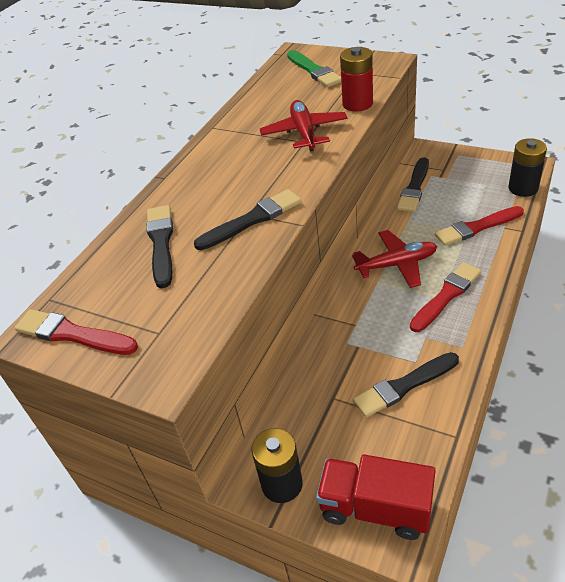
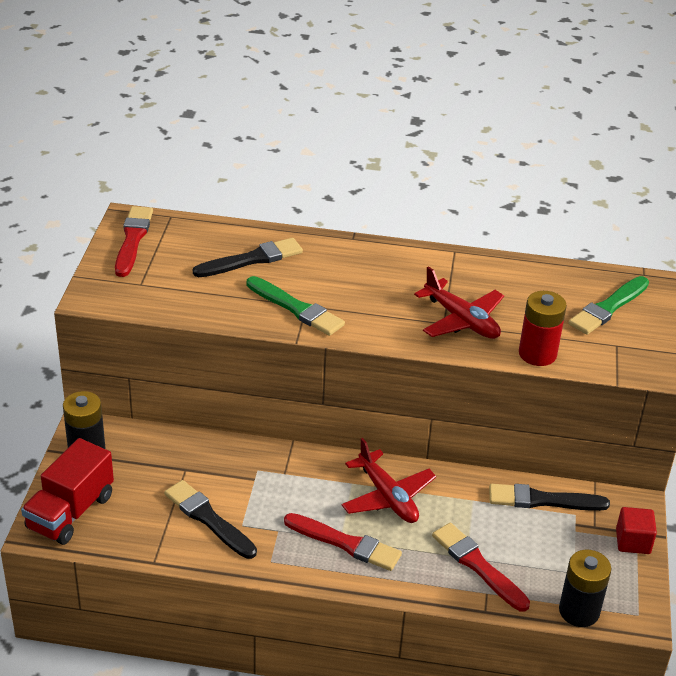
camera: 65 degrees right, 5 degrees down
(252, 220) = (296, 308): black brush -> green brush
(304, 132) = (461, 320): red plane -> red plane turned 75 degrees clockwise
(375, 508) = (70, 512): red truck -> red truck turned 150 degrees counterclockwise
(459, 156) = (633, 541): none -> red cube

